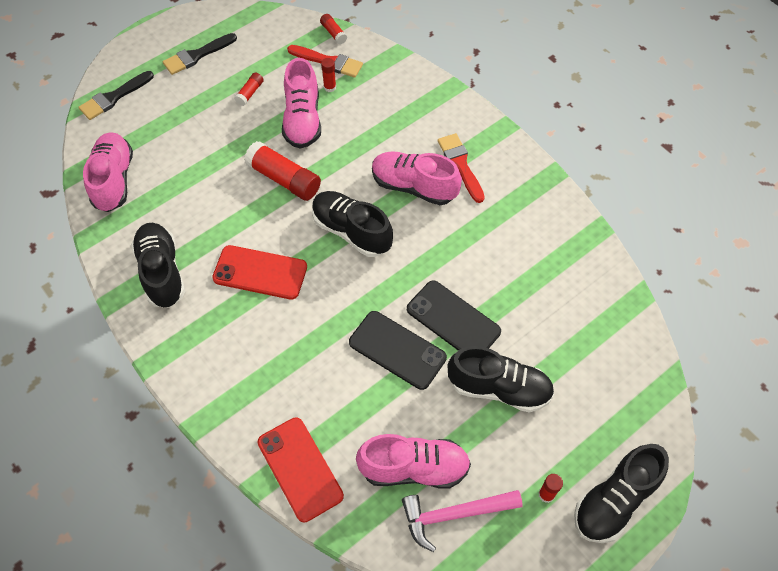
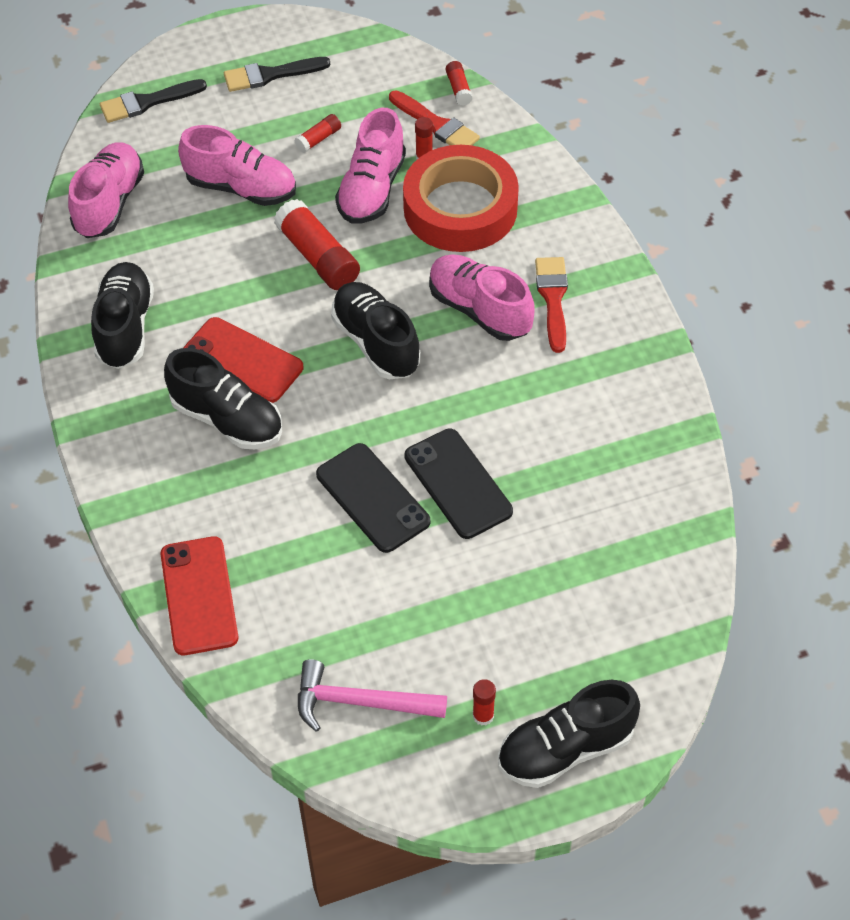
camera: 20 degrees right, 5 degrees down
(370, 117) = (460, 208): none -> red tape
(414, 468) = (335, 637): pink shoe -> pink shoe (241, 188)
(499, 388) = (480, 579): black shoe -> black shoe (227, 419)

